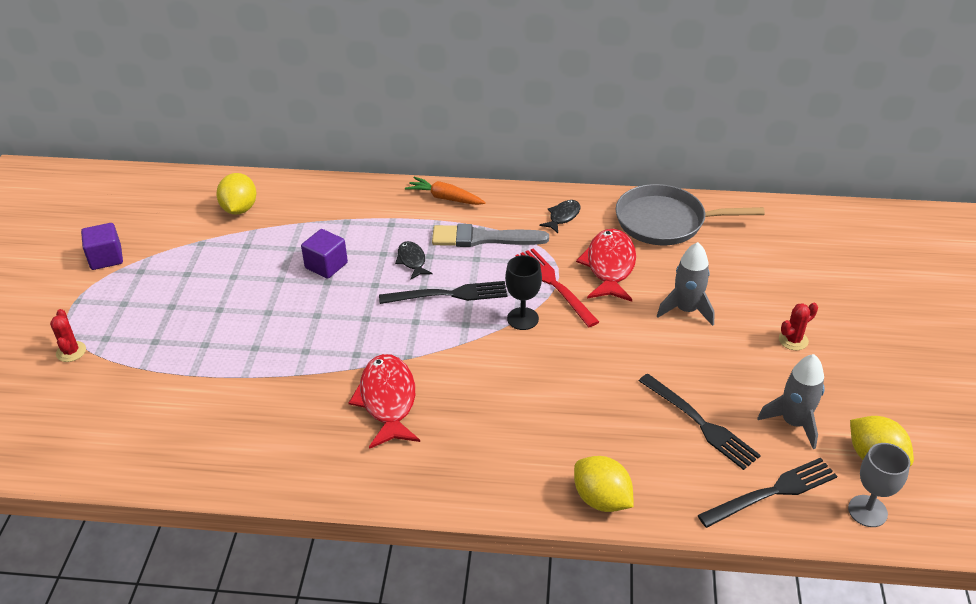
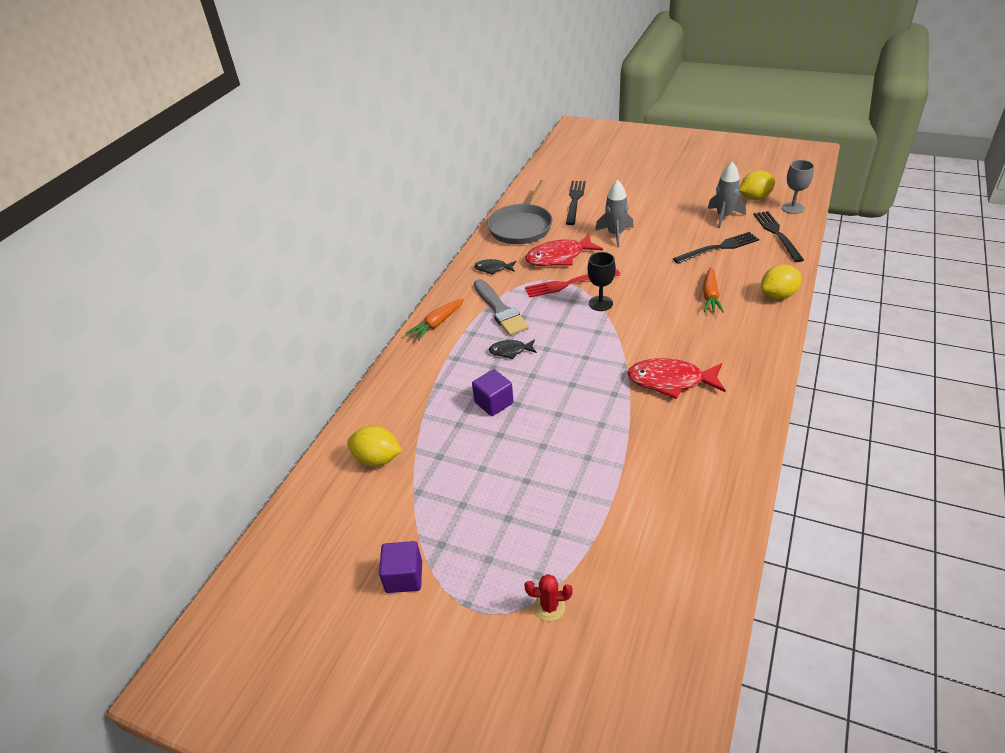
camera: 70 degrees left, 0 degrees up
(449, 294) = (560, 336): black fork -> black fork (575, 200)
(483, 238) = (500, 310): grey brush -> grey brush turned 45 degrees counterclockwise
(563, 217) = (493, 268): black fish -> black fish turned 45 degrees counterclockwise
(574, 423) = (710, 296): none -> orange carrot
(609, 266) = (559, 257): red fish -> red fish turned 45 degrees counterclockwise
(793, 340) = (655, 203): red cactus -> none

